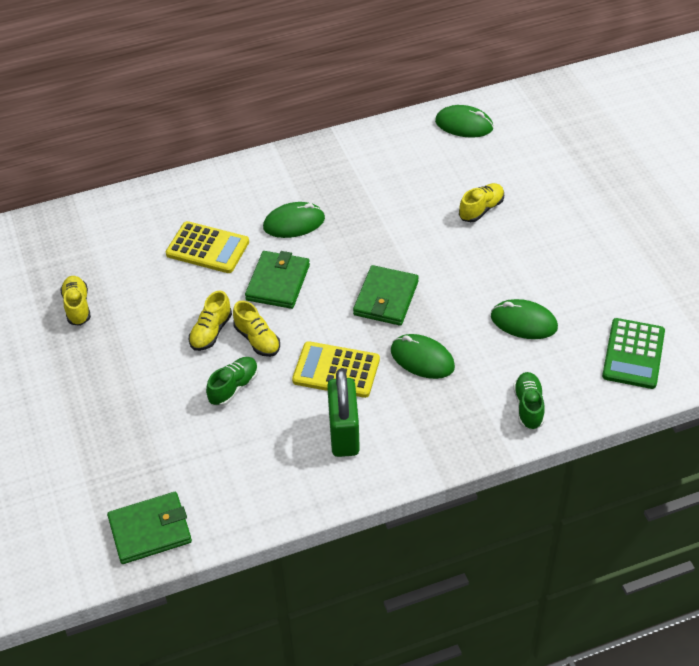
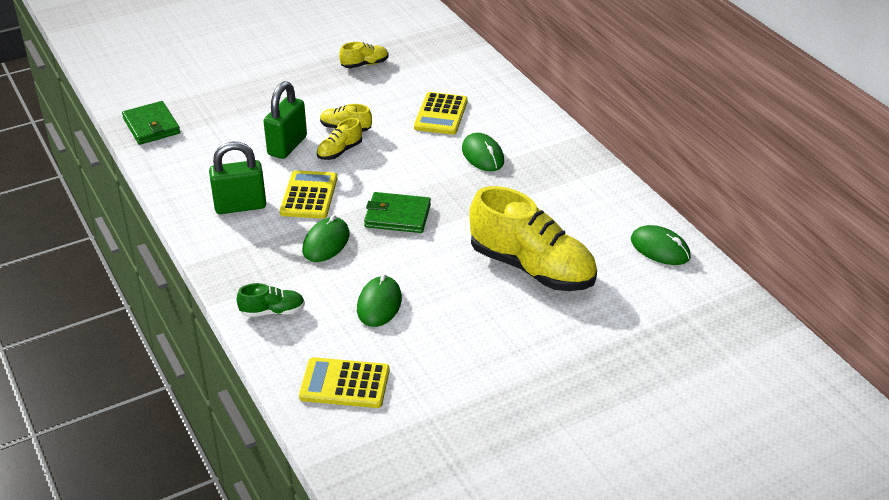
camera: 80 degrees right, 10 degrees down
(234, 387) = (287, 146): green shoe -> green padlock
(278, 282) = (407, 155): green wallet -> none
(464, 125) = (660, 249): green mouse -> green mouse turned 60 degrees counterclockwise
(481, 209) = (532, 268): yellow shoe -> yellow shoe, size x2.27
(633, 354) = (345, 384): green calculator -> yellow calculator

